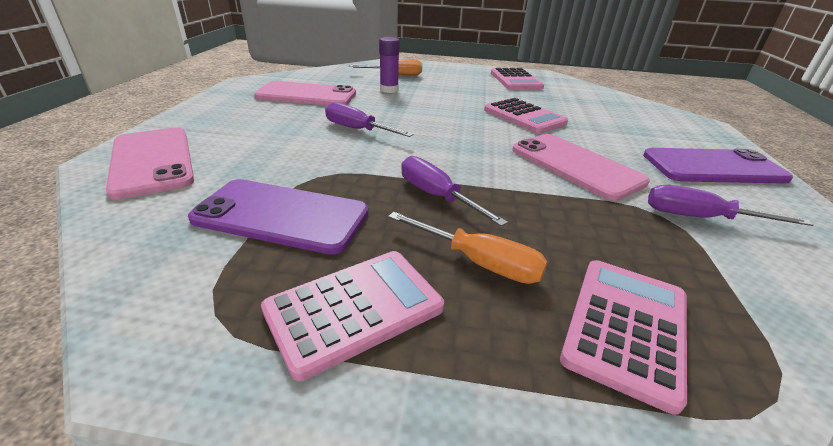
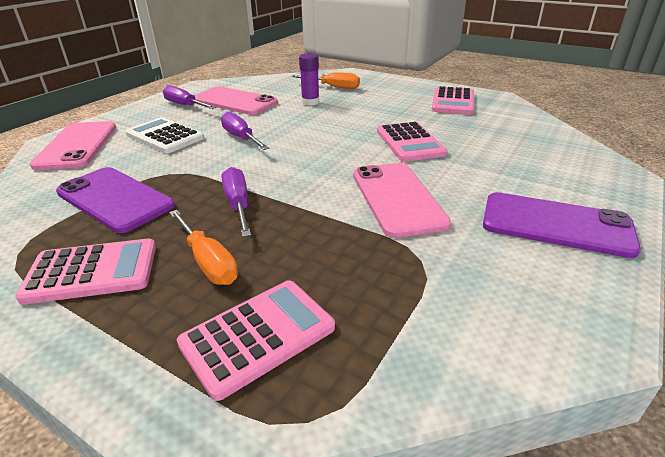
camera: 25 degrees right, 0 degrees up
(264, 138) = (165, 136): none -> white calculator
(700, 218) = (459, 270): purple screwdriver -> purple screwdriver (185, 105)

